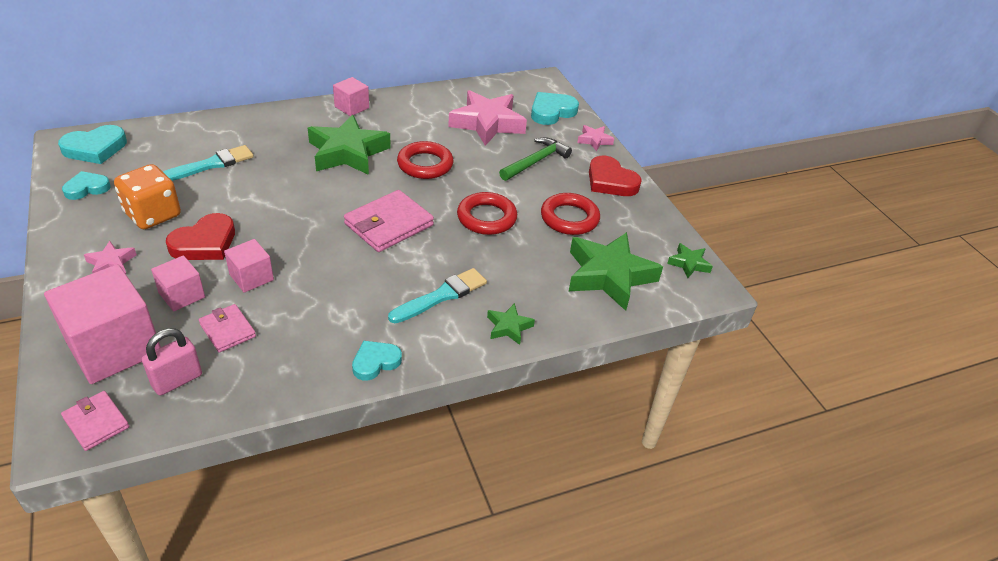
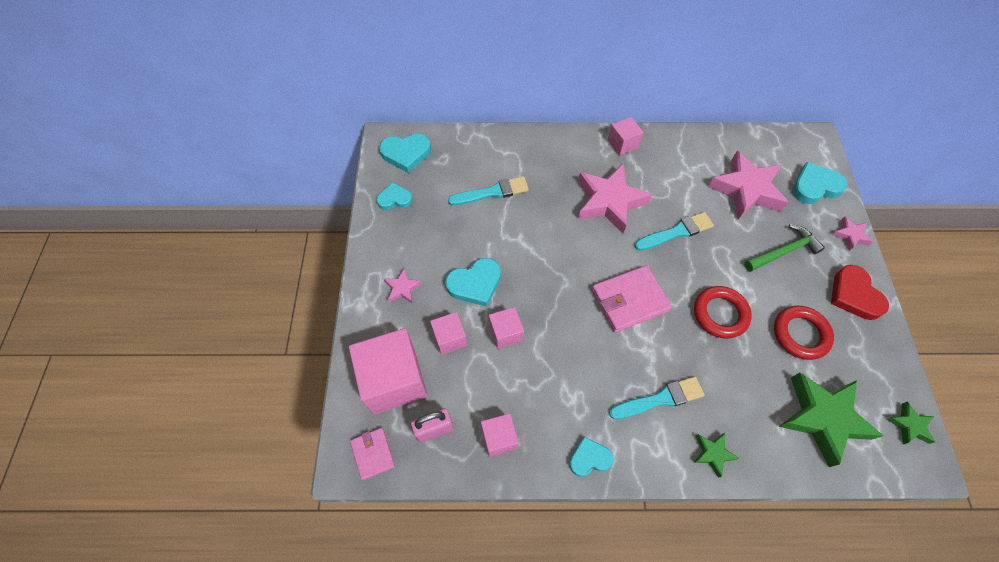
camera: 25 degrees right, 20 degrees up
(153, 215) = (440, 241): orange dice -> none
(205, 243) = (475, 284): red heart -> turquoise heart
(227, 330) = (479, 387): pink wallet -> none
(263, 369) = (499, 438): none -> pink cube
(348, 152) = (609, 202): green star -> pink star
(425, 164) = (676, 232): red ring -> turquoise brush

